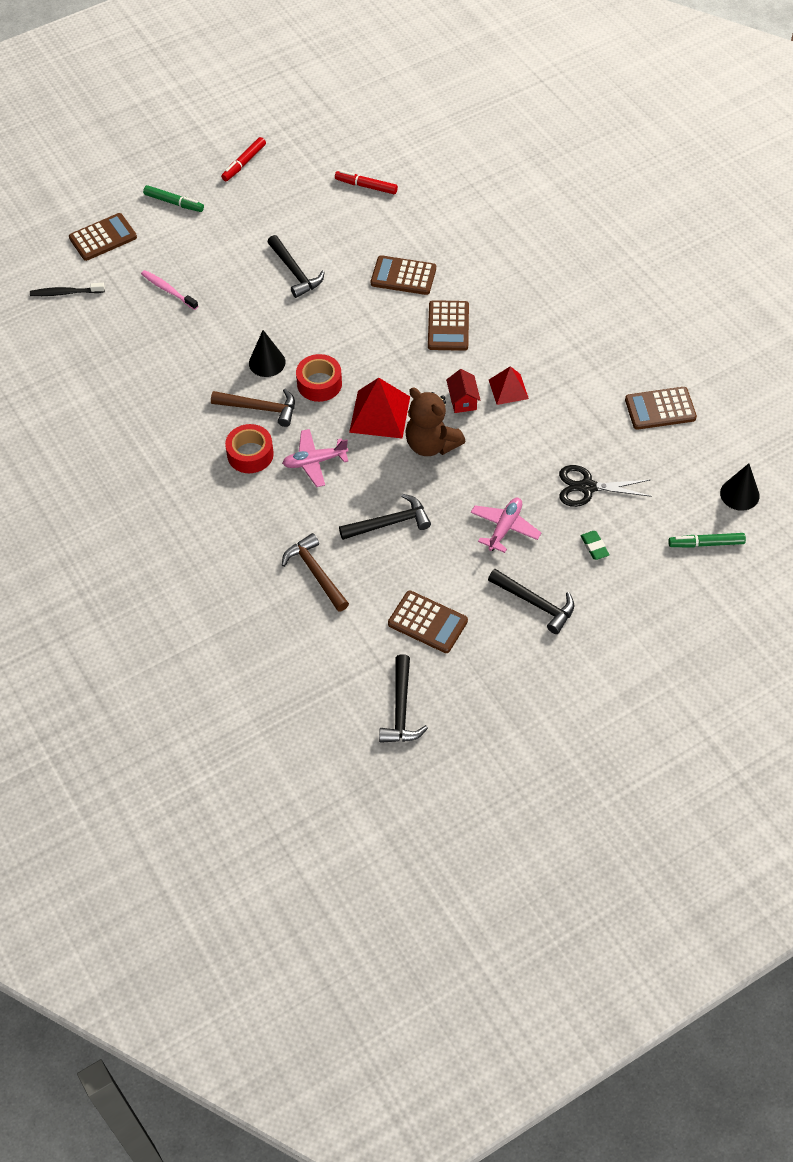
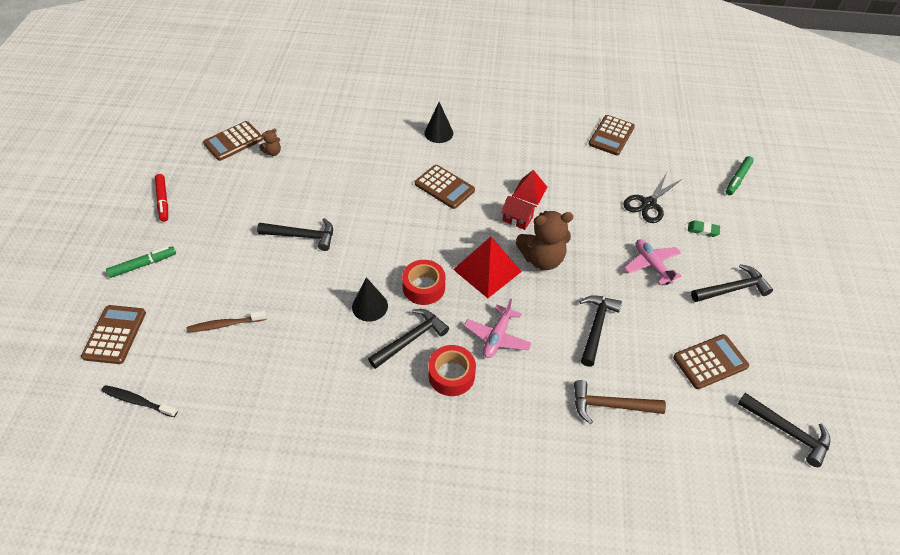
camera: 55 degrees left, 5 degrees down
(65, 293) = (138, 401): black toothbrush -> black toothbrush turned 75 degrees clockwise
(168, 290) = (225, 324): pink toothbrush -> brown toothbrush
(260, 408) = (411, 339): brown hammer -> black hammer
(366, 186) = (273, 152): red marker -> brown teddy bear
(403, 276) = (375, 182): brown calculator -> brown calculator (233, 141)
(739, 494) = (708, 143): black cone -> black cone (438, 133)

